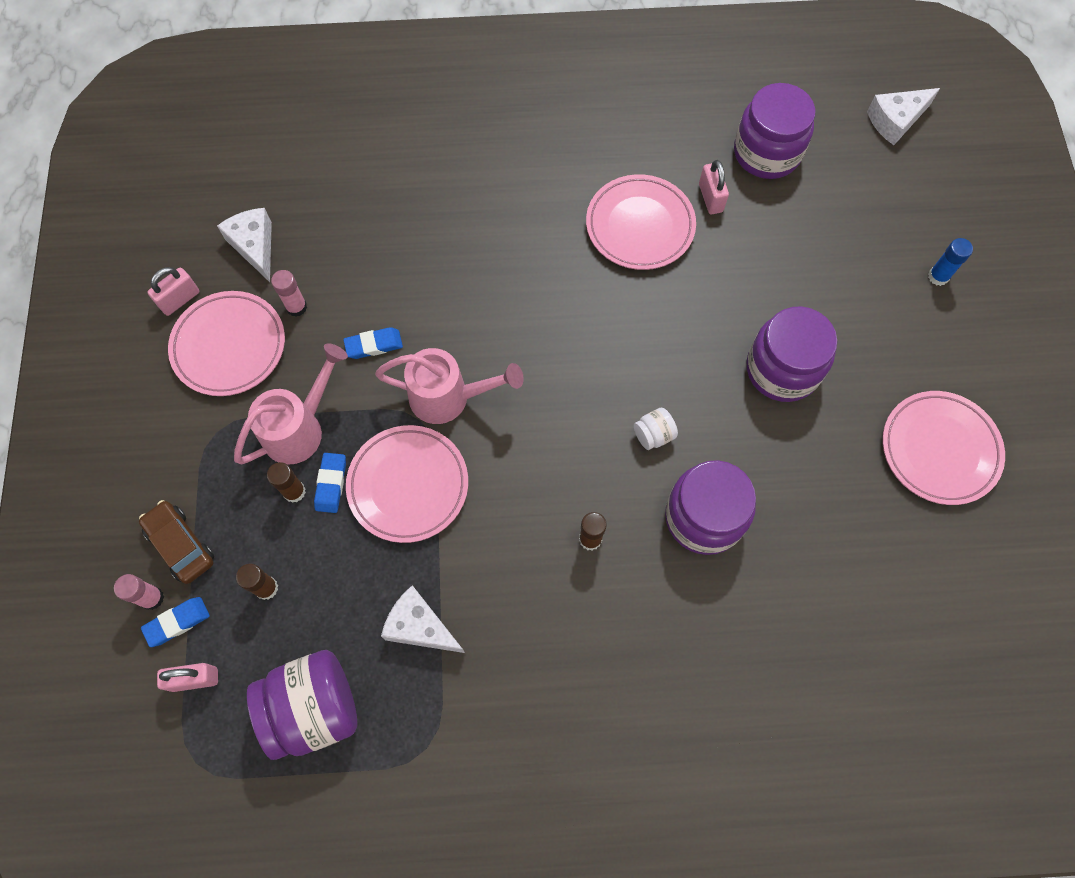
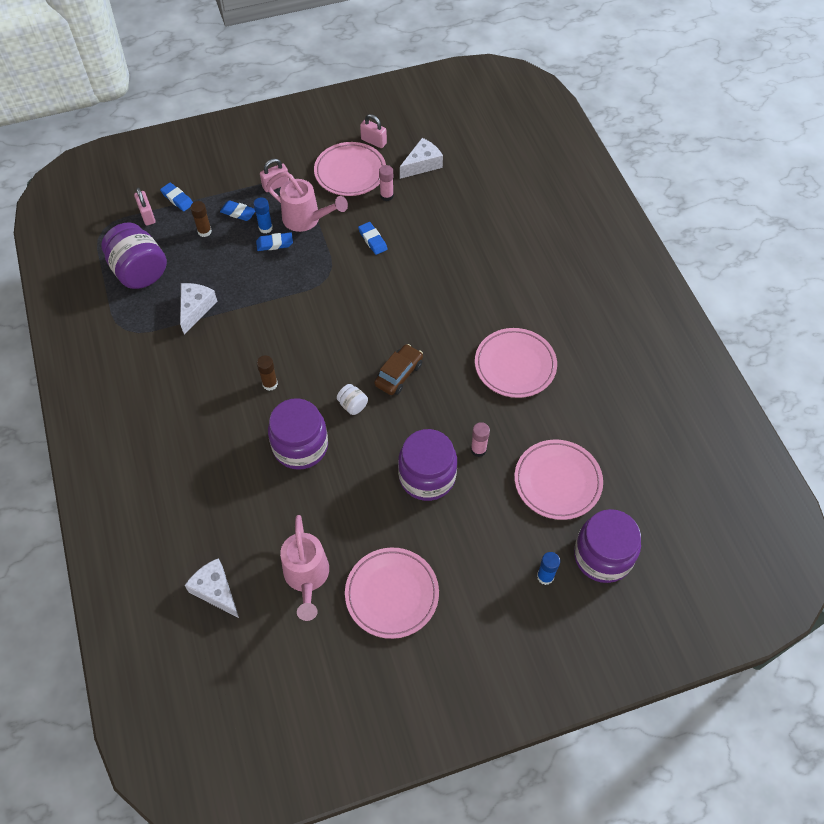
camera: 75 degrees right, 10 degrees down
(152, 598) = (189, 184): pink glue stick -> pink glue stick (478, 450)
(181, 545) = (222, 187): brown car -> brown car (399, 374)
(246, 528) = (238, 212): none -> blue eraser
(294, 491) = (265, 228): brown glue stick -> blue glue stick
(408, 485) = (283, 281): pink plate -> pink plate (557, 481)
(448, 397) = (347, 286): pink watering can -> pink watering can (307, 577)
(710, 198) = (556, 405): pink padlock -> pink padlock (276, 185)
(766, 153) = (613, 436): purple jar -> purple jar (602, 556)
(895, 121) = (686, 525): white cheese -> white cheese (215, 590)

